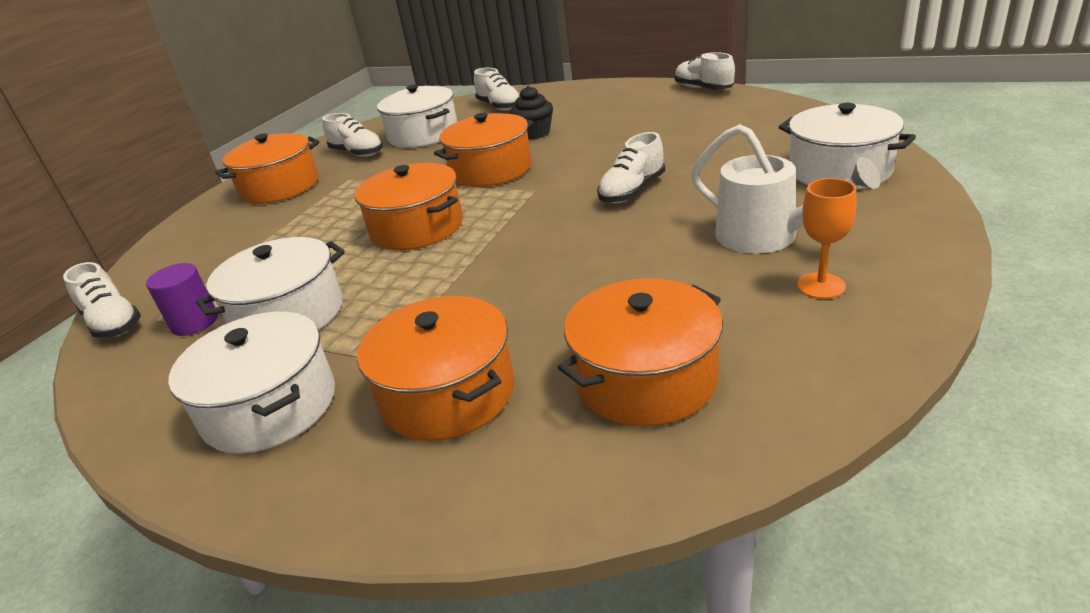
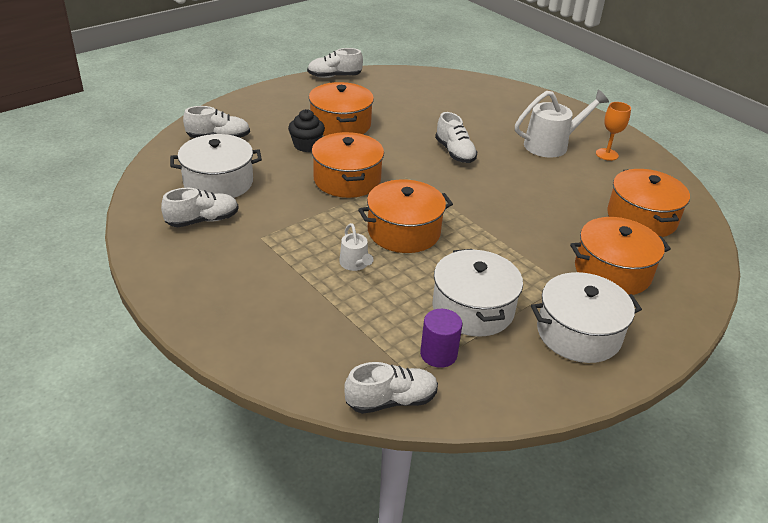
camera: 70 degrees left, 5 degrees up
(280, 187) = (216, 274): orange pot -> orange pot (340, 124)
(334, 228) = (355, 264): none -> white watering can
(839, 170) = (507, 102): white pot -> none

